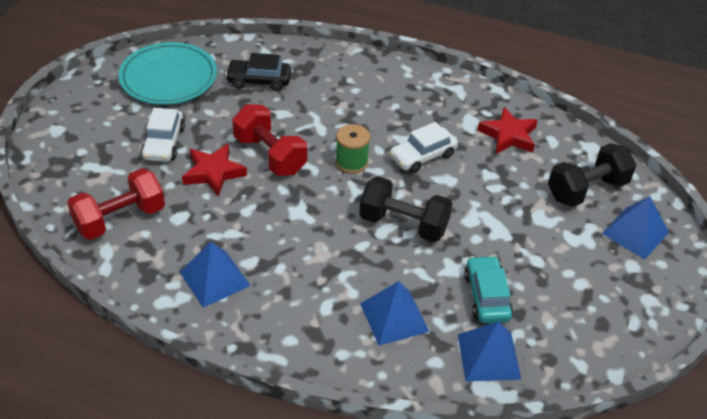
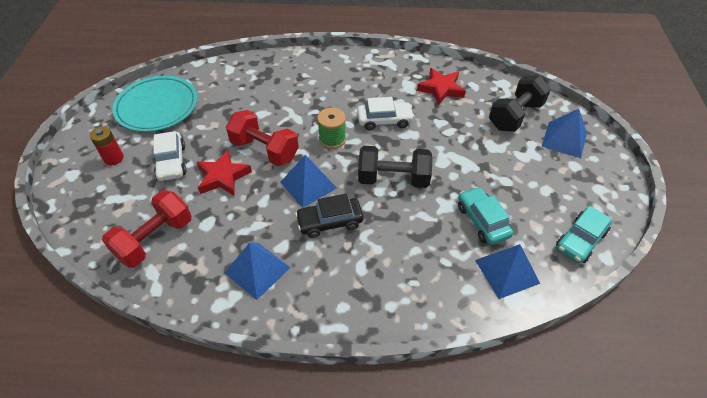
camera: 15 degrees left, 5 degrees up
(104, 123) = (113, 158): none -> red battery
(259, 81) = (233, 92): black car -> black car (330, 222)
(394, 317) = (419, 260): blue pyramid -> blue pyramid (308, 185)
(422, 156) = (384, 120): white car -> white car turned 135 degrees counterclockwise
(594, 348) = (580, 240): none -> turquoise car

